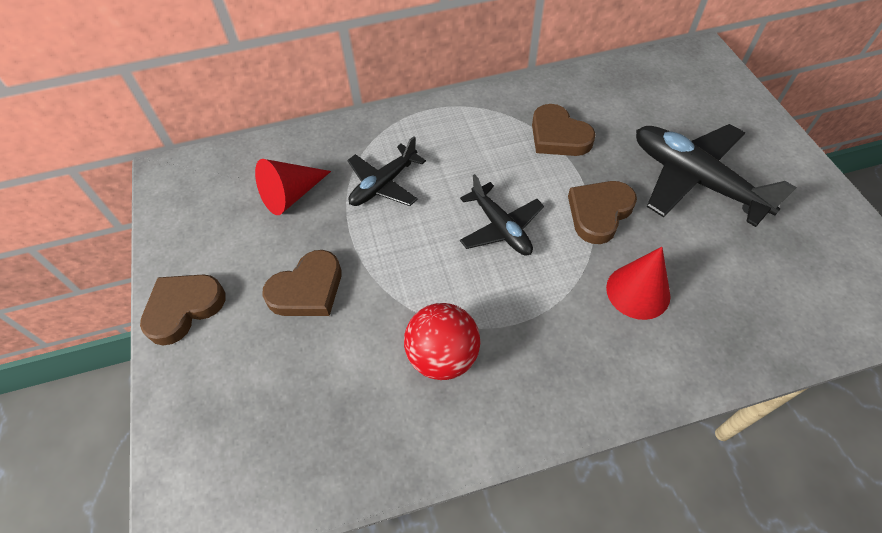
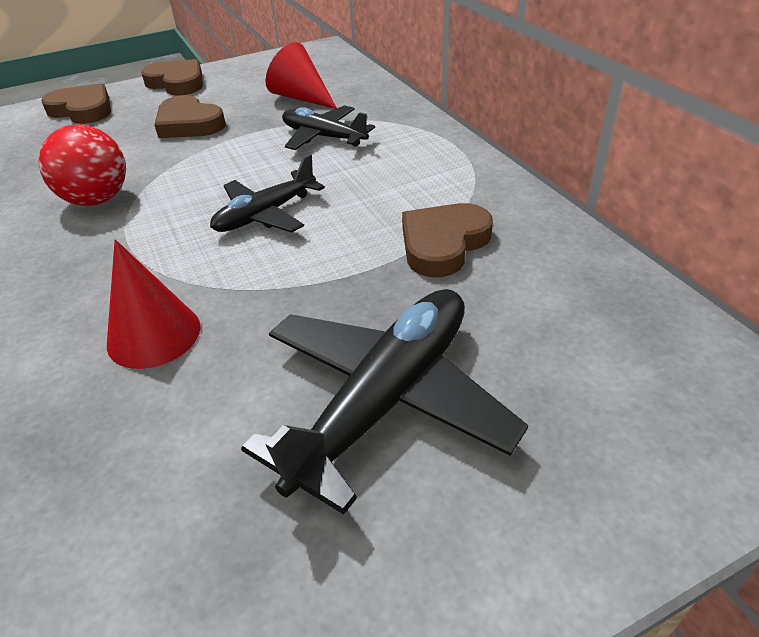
camera: 80 degrees right, 15 degrees down
(599, 213) = (296, 291): brown heart -> brown heart (82, 110)

